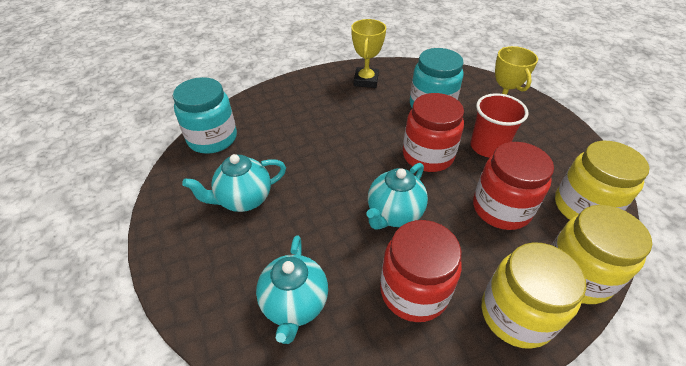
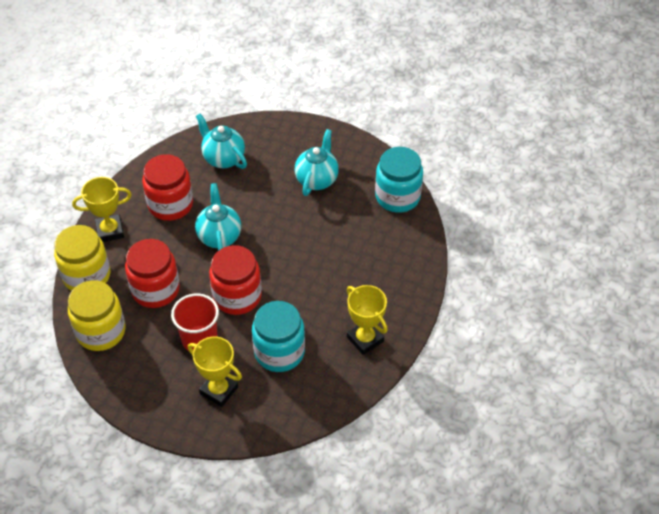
camera: 135 degrees right, 5 degrees up
(516, 314) = (110, 231): yellow jar -> yellow trophy

